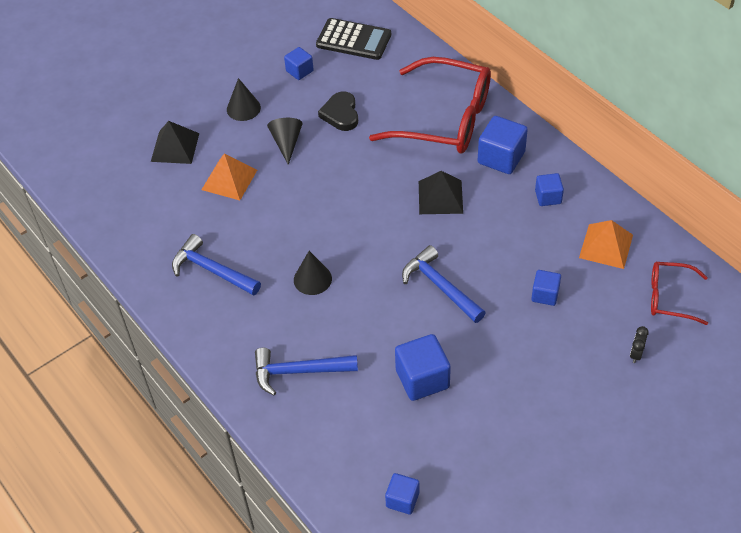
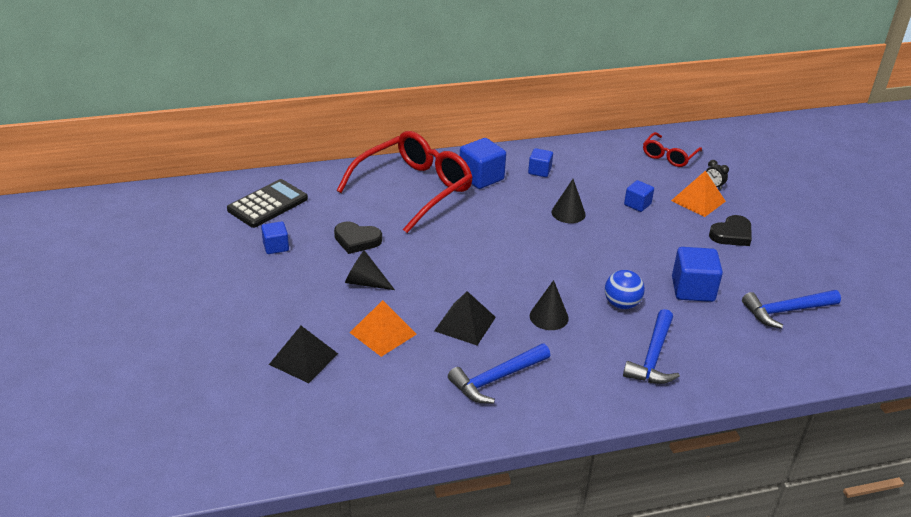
camera: 70 degrees left, 15 degrees down
(243, 108) = (292, 296): black cone -> black cone (568, 213)
(363, 327) = (621, 304): none -> blue ball
(402, 500) = (812, 338): blue cube -> none
(440, 197) = (501, 219): black pyramid -> black pyramid (465, 324)
(440, 286) = (600, 250): blue hammer -> blue hammer (786, 311)
(547, 392) = (731, 234): none -> black heart
(606, 246) = (605, 164): orange pyramid -> orange pyramid (698, 200)

